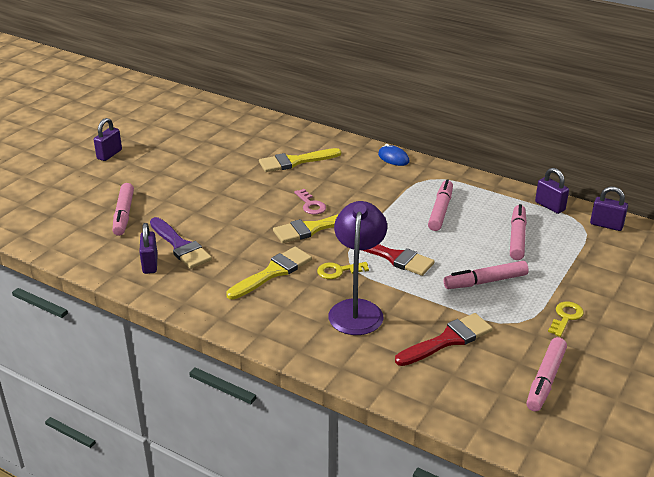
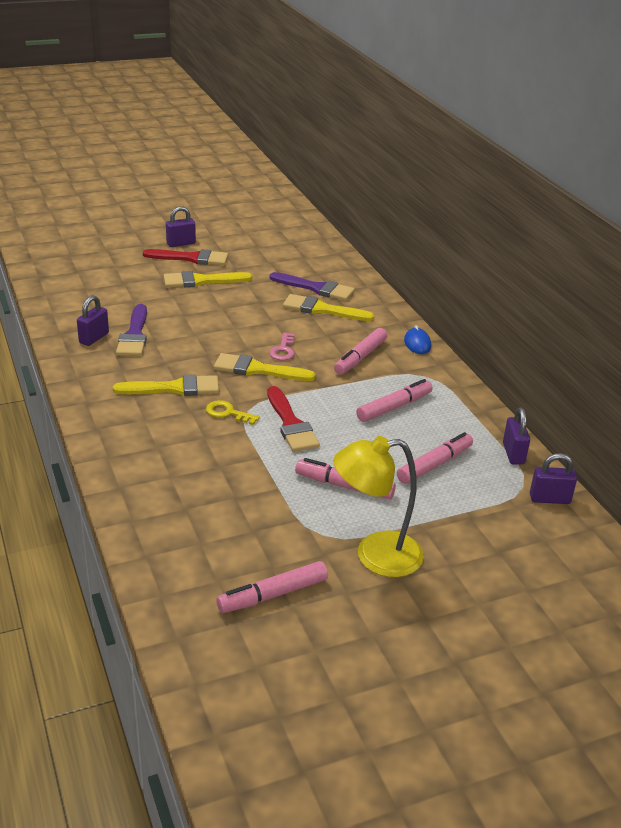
camera: 35 degrees right, 0 degrees up
(123, 215) = (127, 293): pink marker -> pink marker (360, 357)
(171, 178) = (201, 281): none -> yellow brush
(268, 147) = (316, 288): none -> purple brush
(357, 309) = (198, 450): purple lamp -> none
(448, 340) = (236, 514): red brush -> red brush (191, 258)
(566, 317) = (375, 555): yellow key -> yellow lamp
(606, 225) = (549, 499): purple padlock -> purple padlock turned 60 degrees counterclockwise

